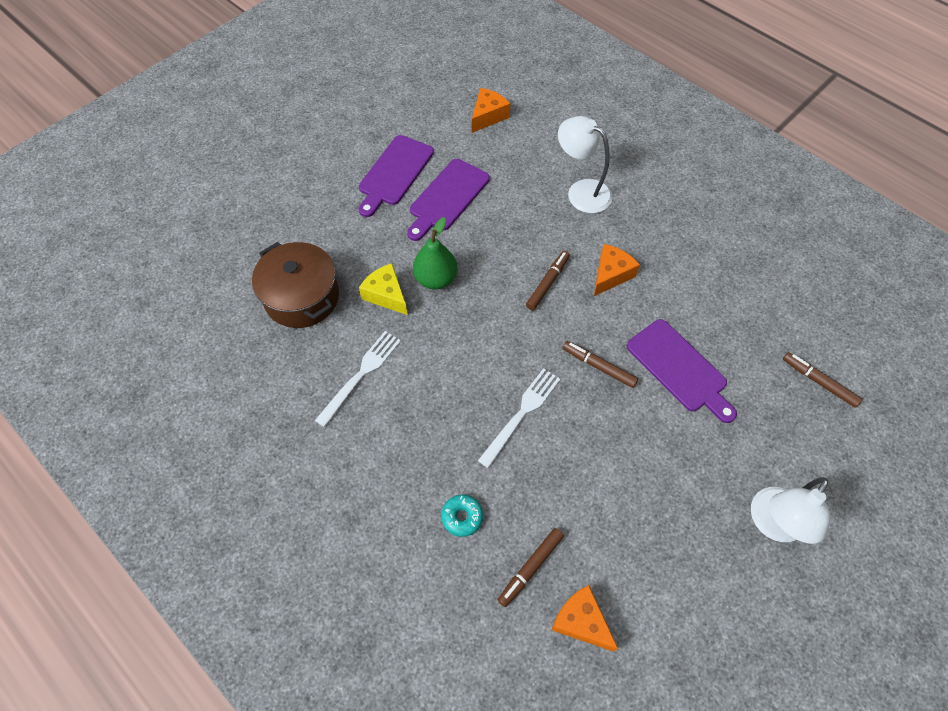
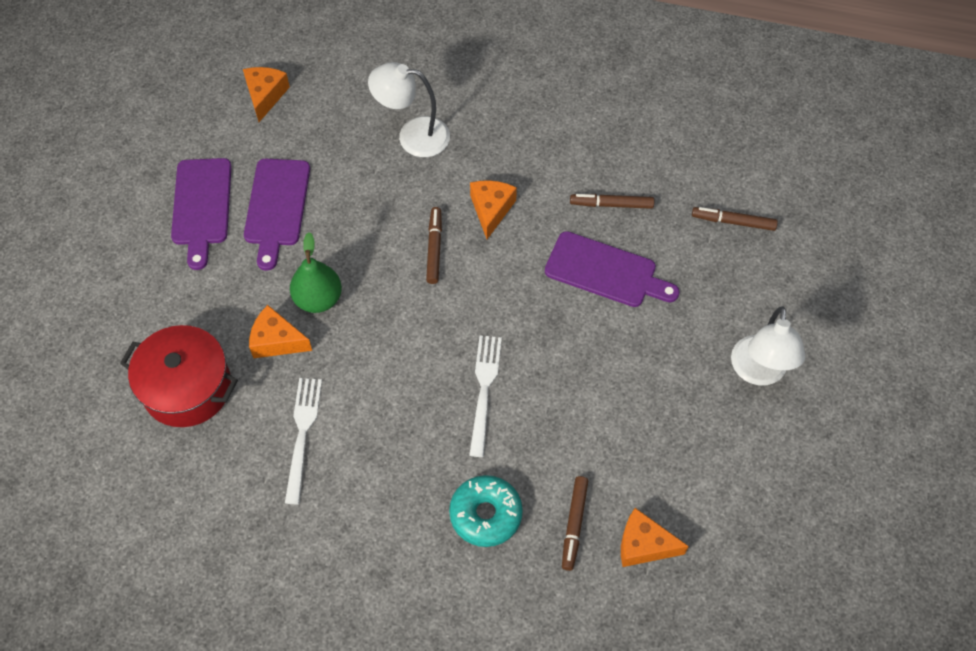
camera: 30 degrees left, 0 degrees up
(302, 297) = (187, 388): brown pot -> red pot
(386, 295) = (277, 341): yellow cheese -> orange cheese
(462, 517) = (485, 514): turquoise donut -> turquoise donut, size x1.63
(599, 366) = (530, 307): brown marker -> brown marker (611, 204)

